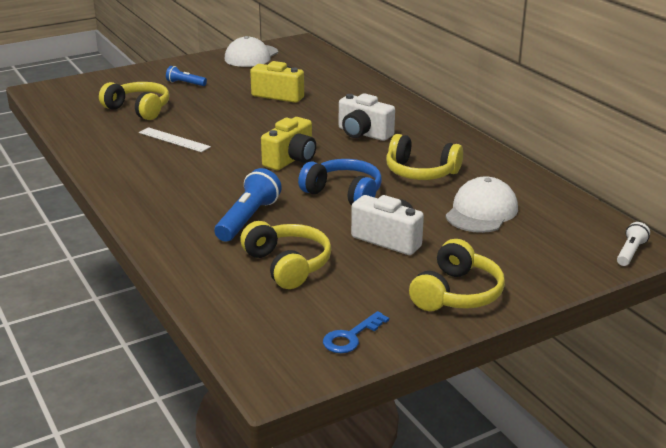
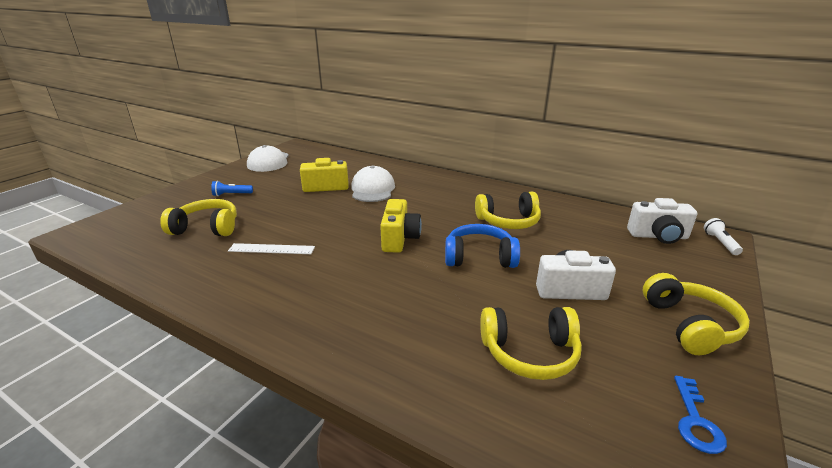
camera: 30 degrees left, 0 degrees up
(248, 219) = (432, 312): blue flashlight -> none
(288, 265) = (529, 353): yellow headphones -> yellow headphones turned 150 degrees clockwise
(363, 134) = (427, 202): white camera -> white camera (658, 236)
(481, 211) = (592, 241): white cap -> white cap (372, 189)

